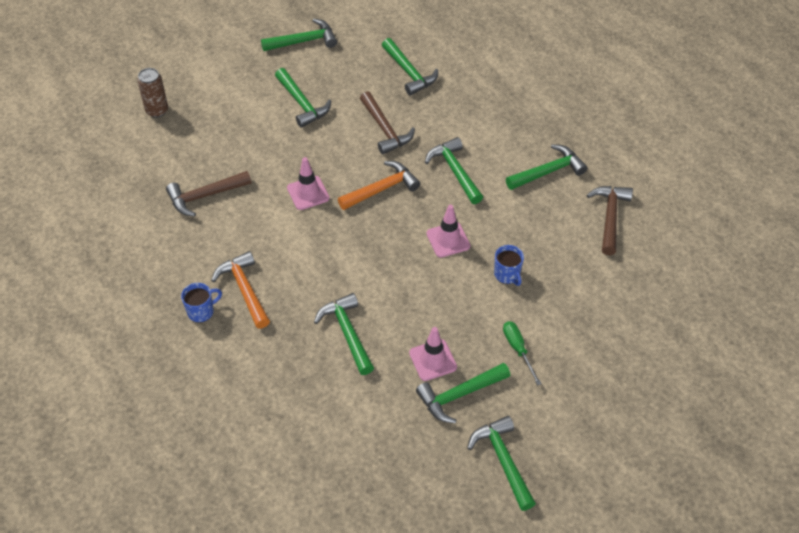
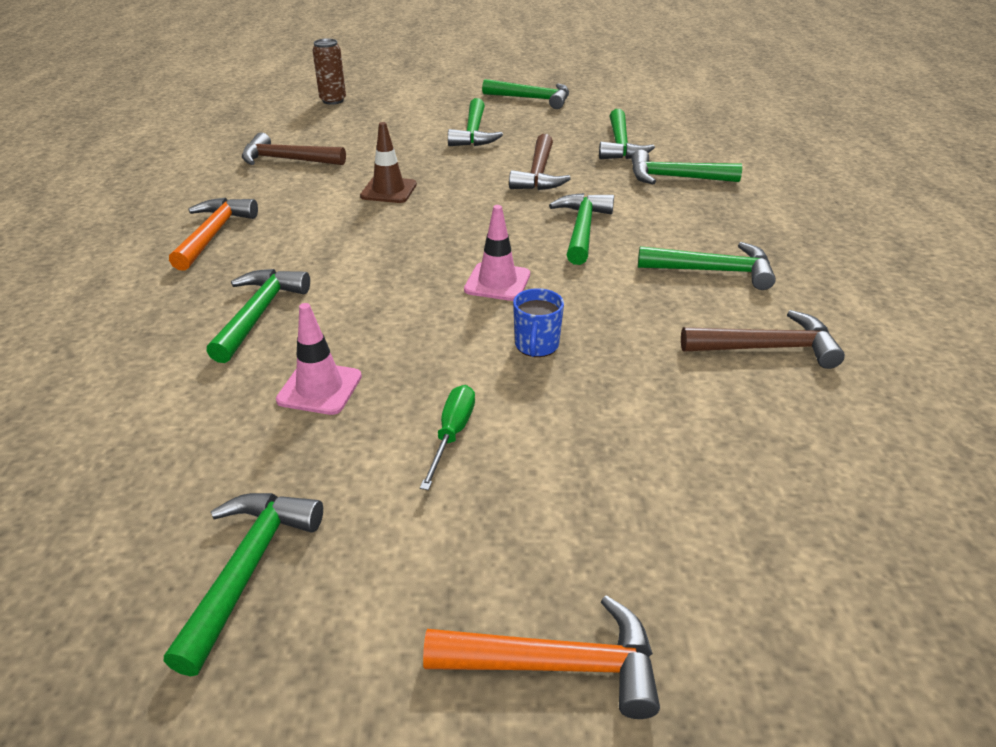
camera: 35 degrees right, 15 degrees down
(201, 311) = (147, 233): blue mug -> none
(308, 193) = (388, 190): pink traffic cone -> brown traffic cone
(382, 189) = (473, 214): orange hammer -> orange hammer (557, 665)
(459, 395) = (300, 445): green hammer -> green hammer (675, 178)
(610, 217) = (767, 348): brown hammer -> brown hammer turned 45 degrees clockwise

